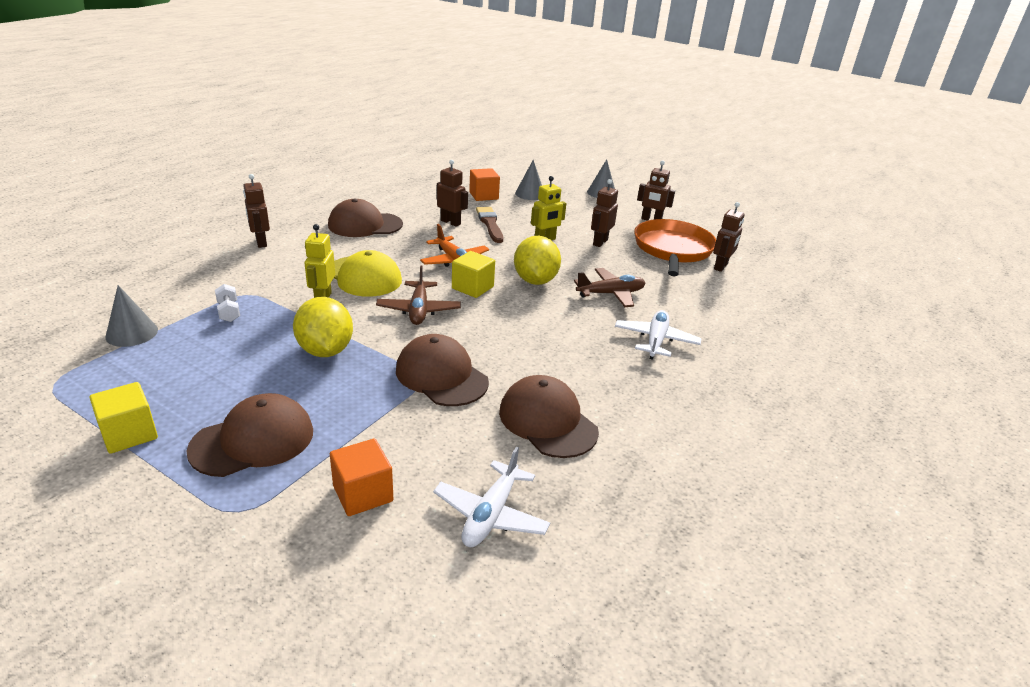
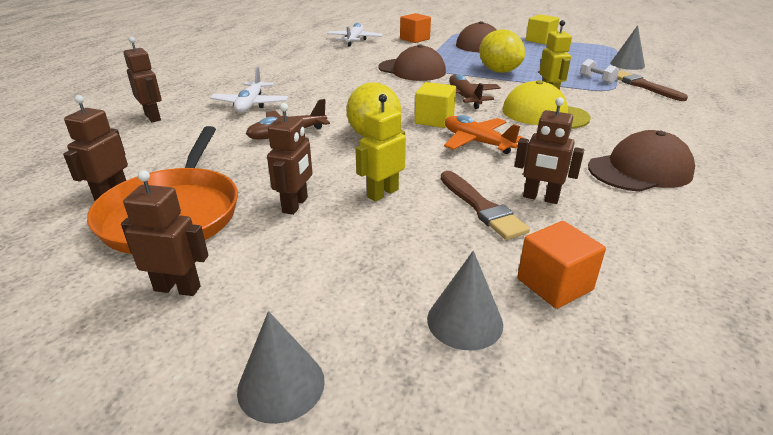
camera: 170 degrees right, 0 degrees up
(199, 292) = (643, 86): none -> brown brush
(261, 242) = (695, 128): brown robot -> brown robot (153, 117)
(547, 421) = (335, 62): brown cap -> none

